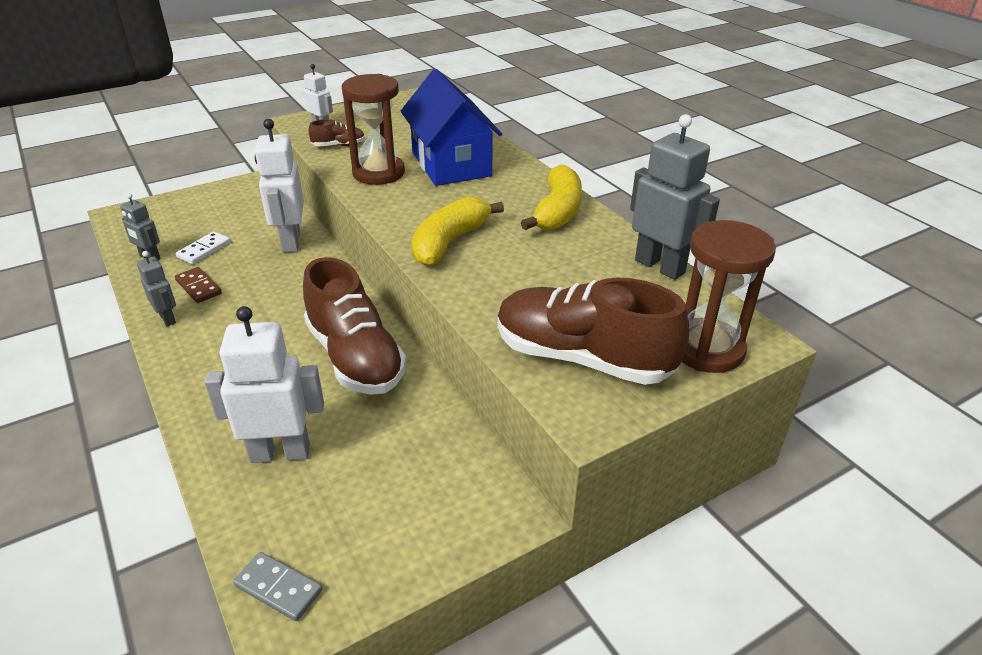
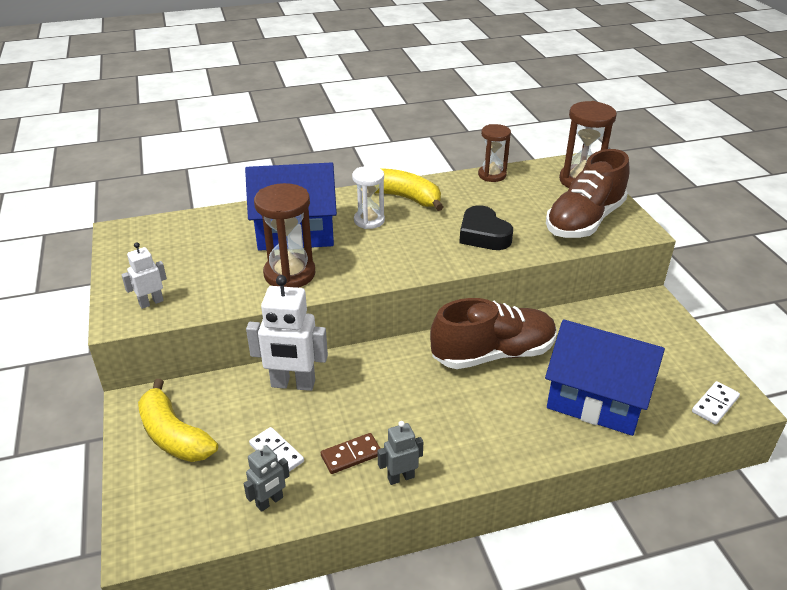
camera: 75 degrees left, 0 degrees up
(278, 588) = (715, 404): grey domino -> white domino
(280, 452) = (596, 400): white robot -> blue house
(338, 145) = (210, 294): brown shoe -> none
(449, 242) = (431, 251): yellow banana -> yellow banana (174, 435)
(494, 197) = (369, 220): none -> white hourglass
(500, 274) = (483, 235): none -> black heart
(660, 266) = (492, 175): grey robot -> brown hourglass

